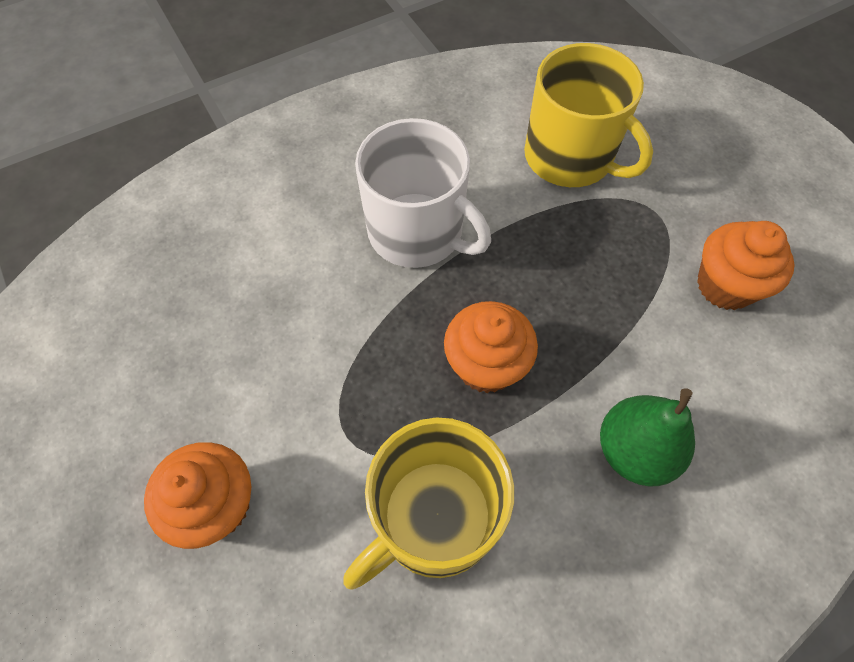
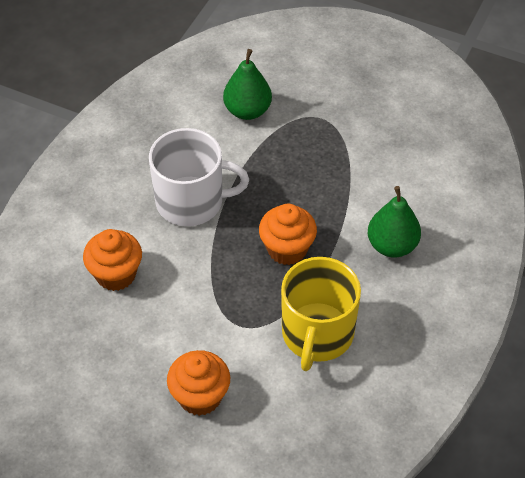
camera: 35 degrees left, 10 degrees down
(570, 157) = (247, 111): yellow mug -> green pear
(725, 285) = (382, 138): orange cupcake -> orange cupcake (116, 274)

